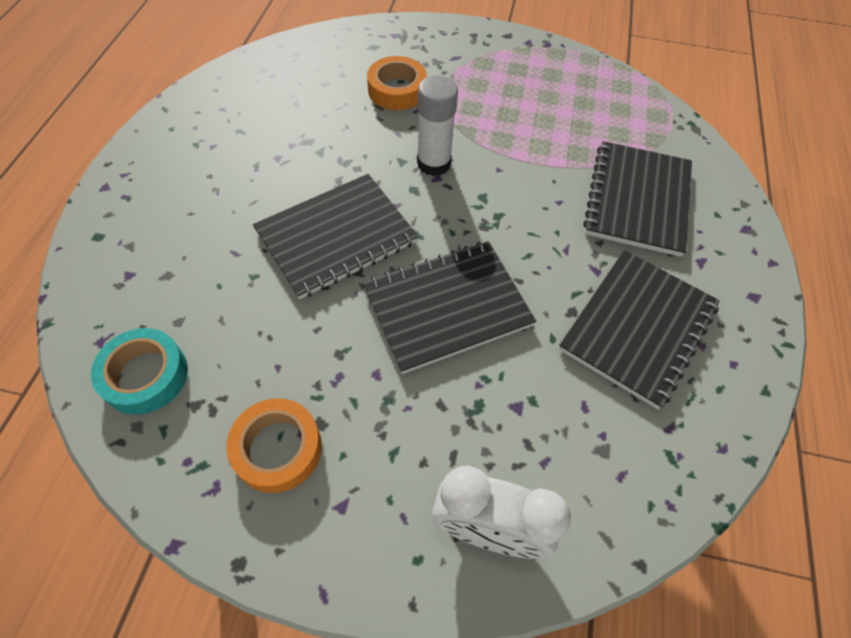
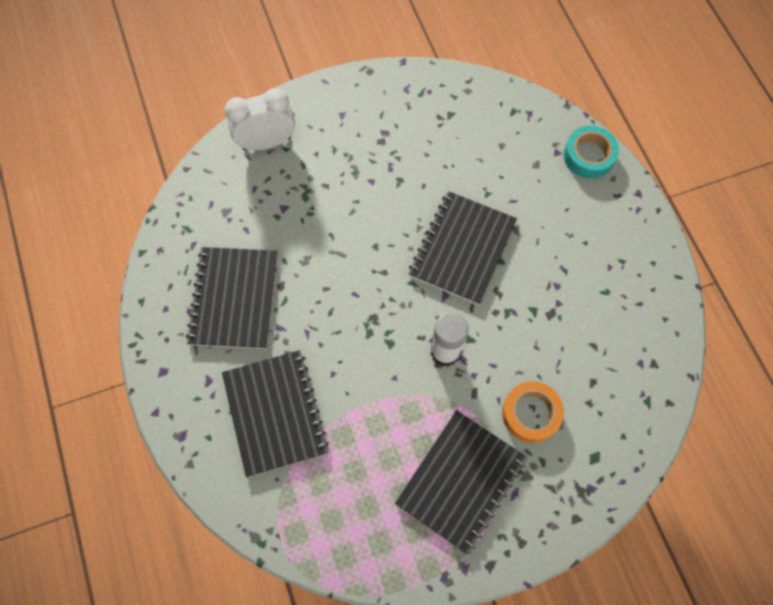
camera: 150 degrees right, 10 degrees up
(145, 376) = (488, 112): turquoise tape -> turquoise tape (589, 156)
(278, 449) = (392, 119): orange tape -> none
(447, 307) = (359, 243): black notebook -> black notebook (461, 481)

